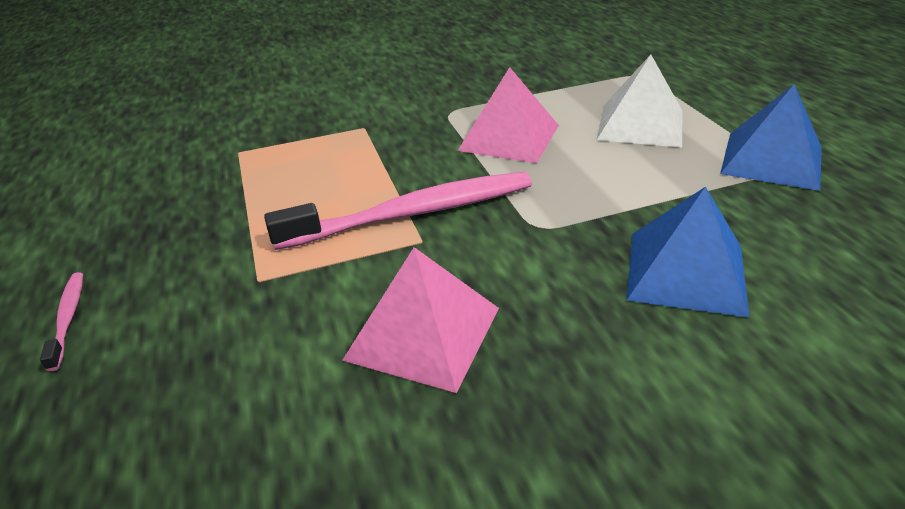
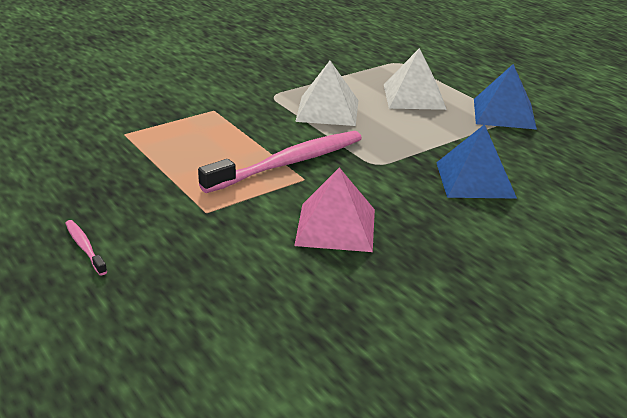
camera: 20 degrees left, 5 degrees down
(509, 137) = (327, 110): pink pyramid -> white pyramid

